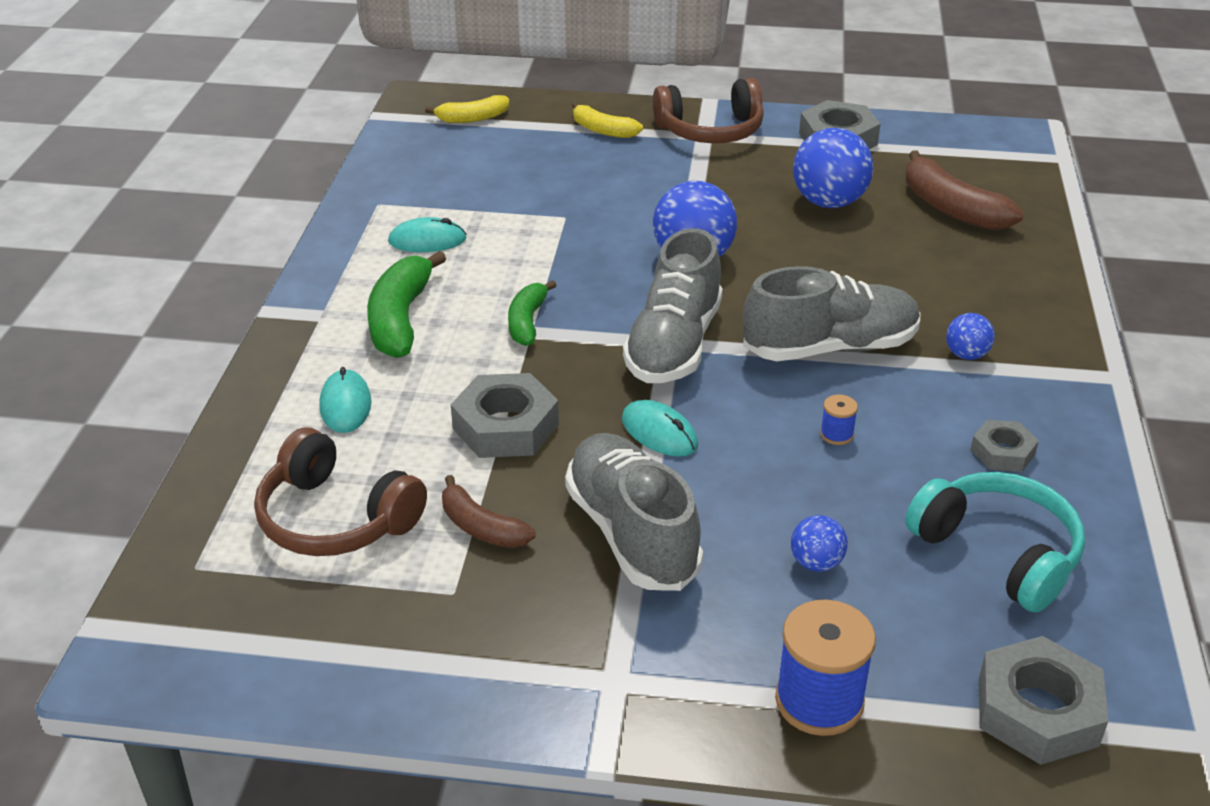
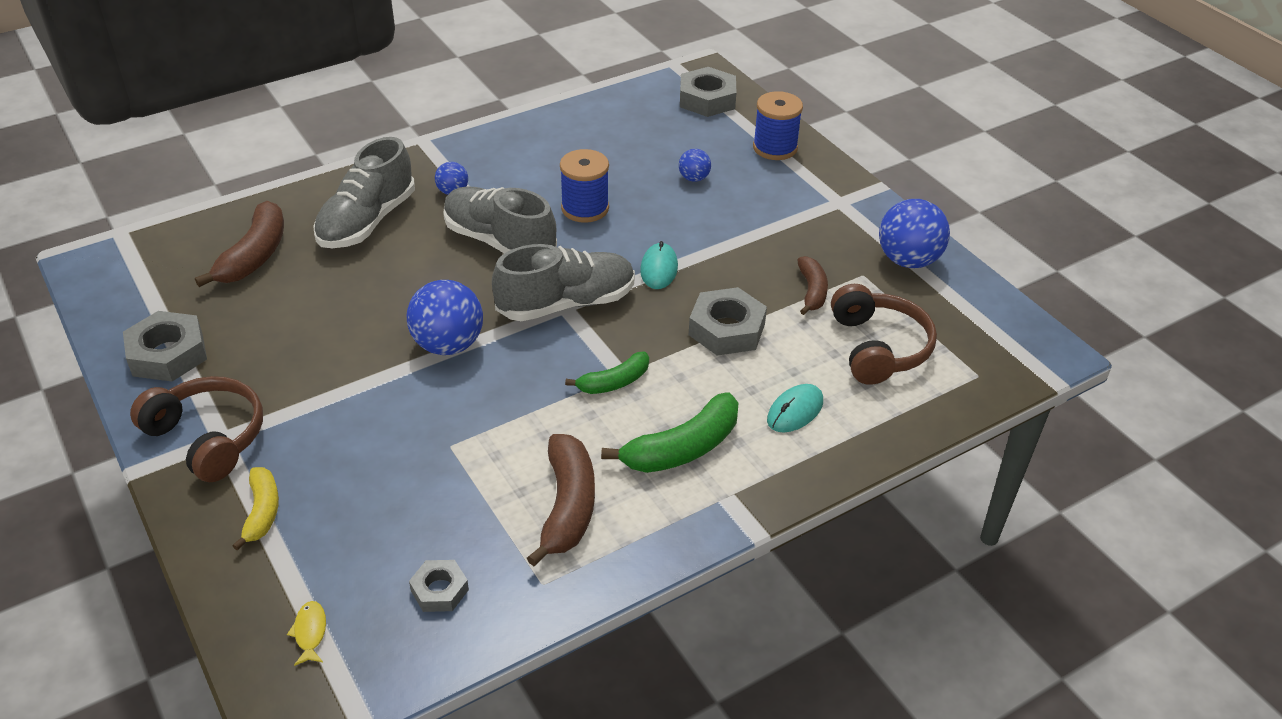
camera: 130 degrees left, 5 degrees up
(427, 240) = (567, 506): turquoise mouse -> brown banana
(472, 118) = (310, 632): yellow banana -> yellow fish
(631, 533) = (748, 240): grey shoe -> grey shoe (367, 222)
(829, 202) = (296, 315): blue ball -> blue ball (908, 260)
(836, 434) = (585, 208): blue spool -> blue spool, size x2.15
(998, 553) = (620, 134): turquoise headphones -> none
(1002, 452) = (537, 154): grey nut -> grey nut (439, 590)

